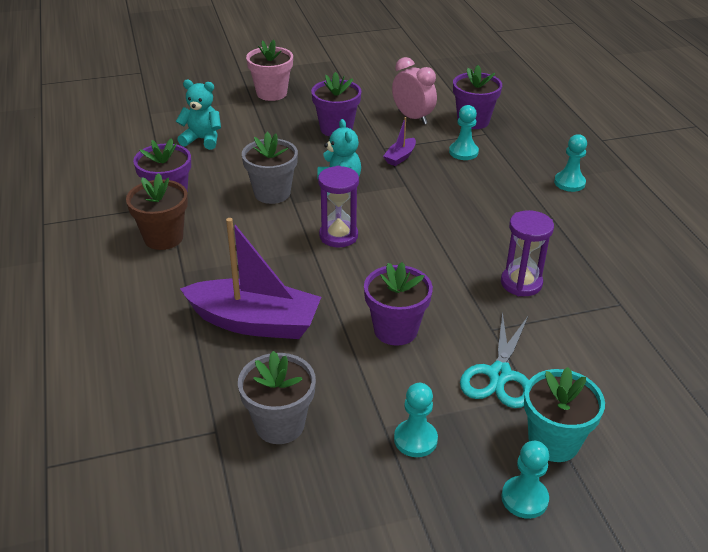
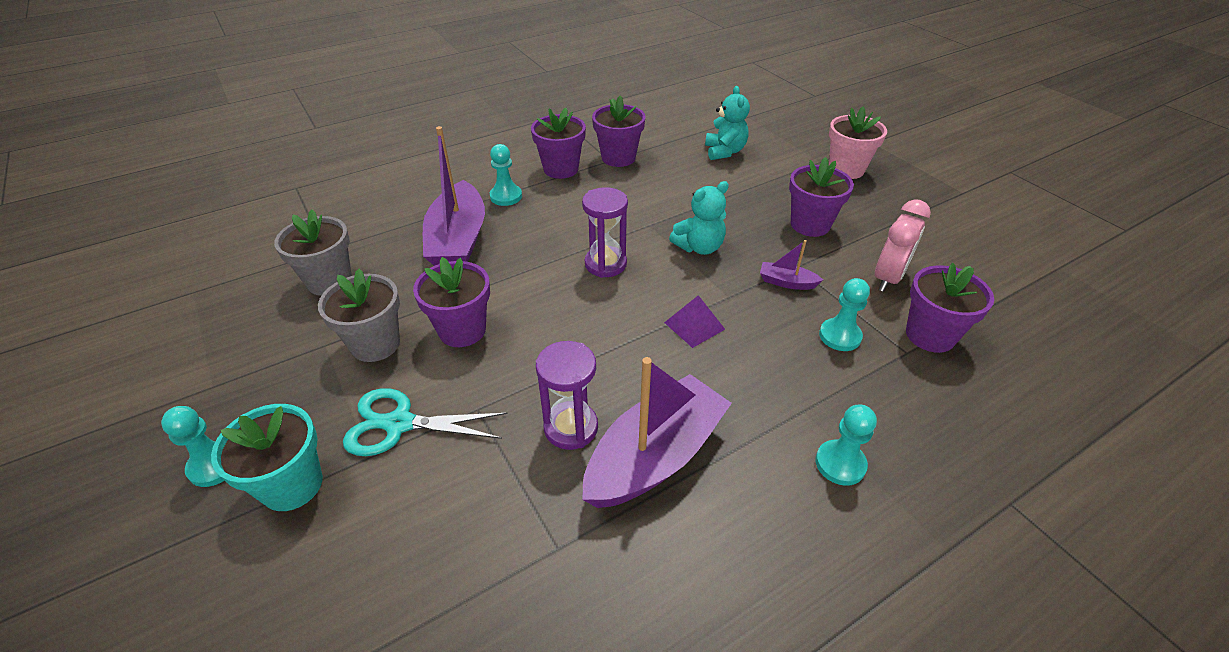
camera: 75 degrees right, 5 degrees up
(163, 238) = (561, 169): brown flower pot -> purple flower pot
(272, 193) = (658, 209): grey flower pot -> grey flower pot (375, 344)
(415, 439) = (305, 369): turquoise pawn -> turquoise pawn (506, 196)
(432, 207) = (694, 326): none -> purple pyramid
(553, 250) = (655, 456): none -> purple boat

